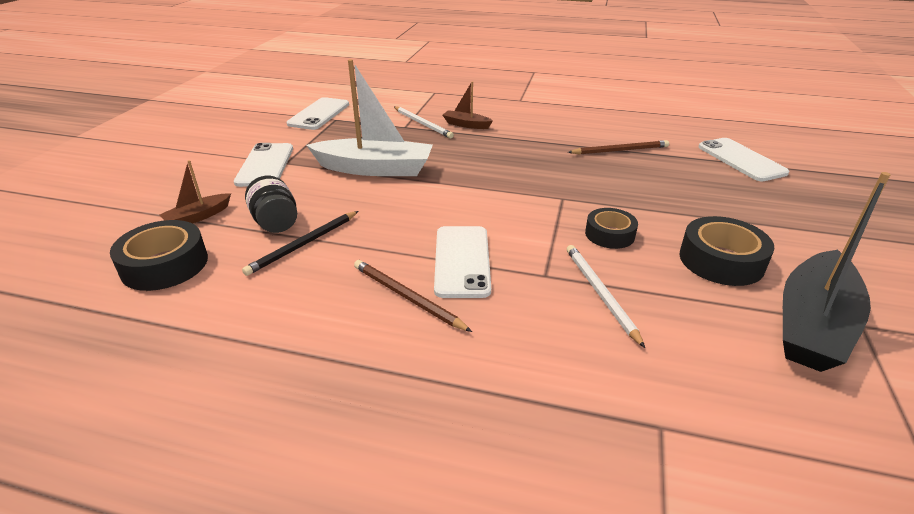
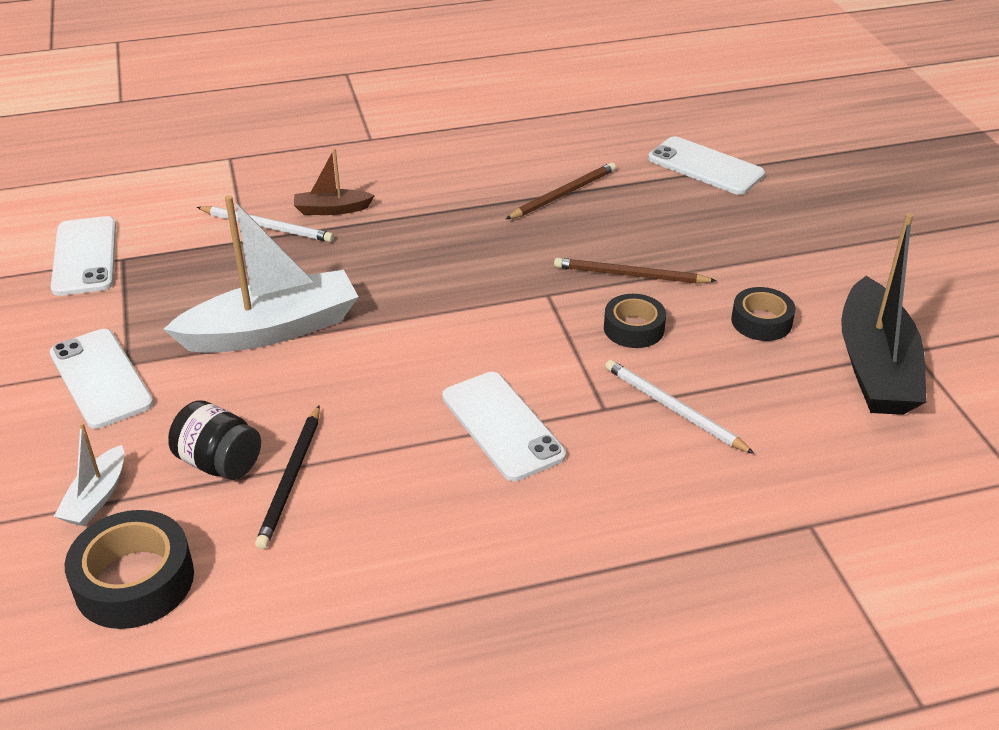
camera: 30 degrees left, 5 degrees up
(198, 217) = (96, 497): brown boat -> white boat
(407, 297) = (480, 495): brown pencil -> brown pencil (630, 275)
(721, 260) = (761, 321): black tape -> black tape, size x0.65

